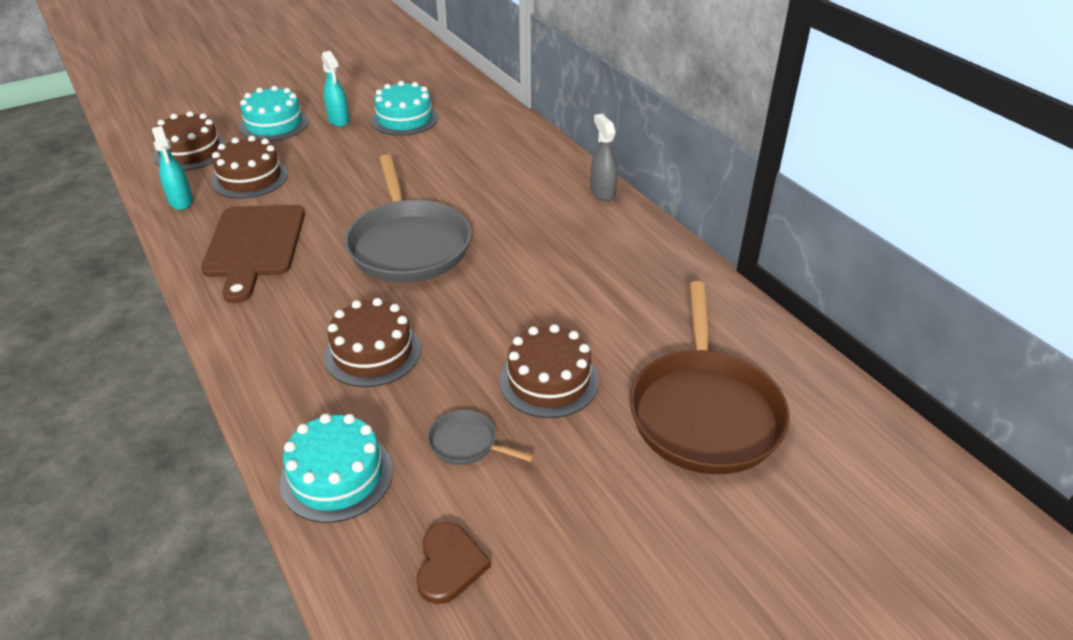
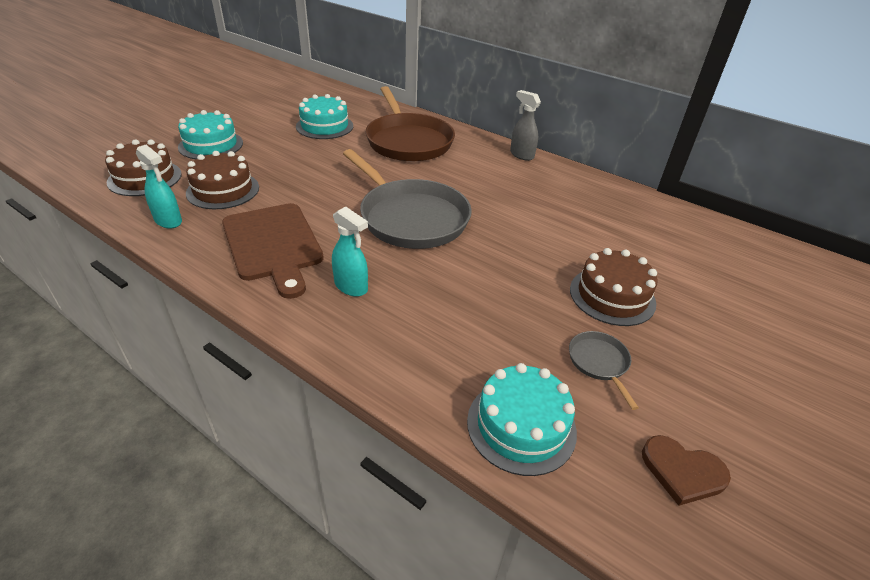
camera: 25 degrees left, 0 degrees up
(339, 120) = (268, 134): turquoise spray bottle -> turquoise spray bottle (351, 287)
(372, 352) = (457, 309): brown cake -> none
(449, 565) = (682, 471): brown heart -> brown heart turned 135 degrees clockwise
(466, 443) = (599, 363): grey pan -> grey pan turned 75 degrees clockwise
(704, 412) = (734, 290): brown pan -> brown pan (408, 141)

